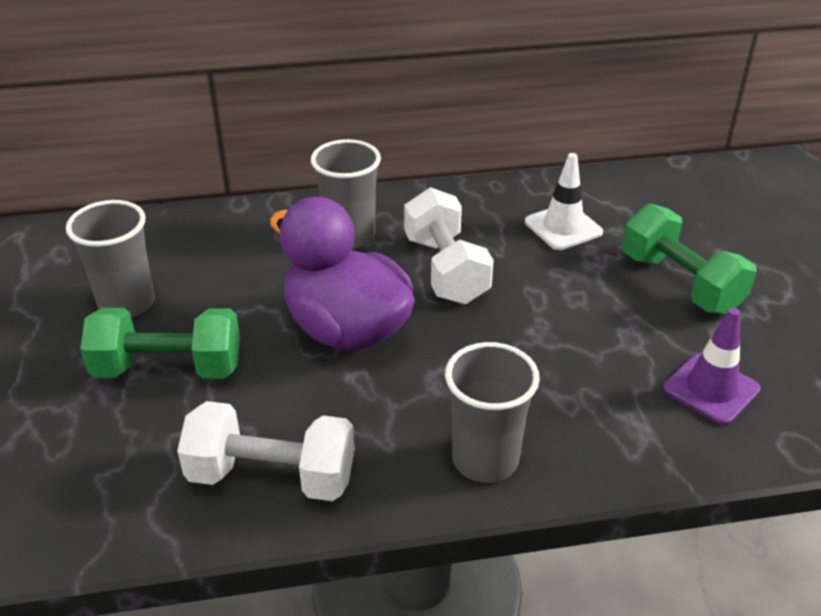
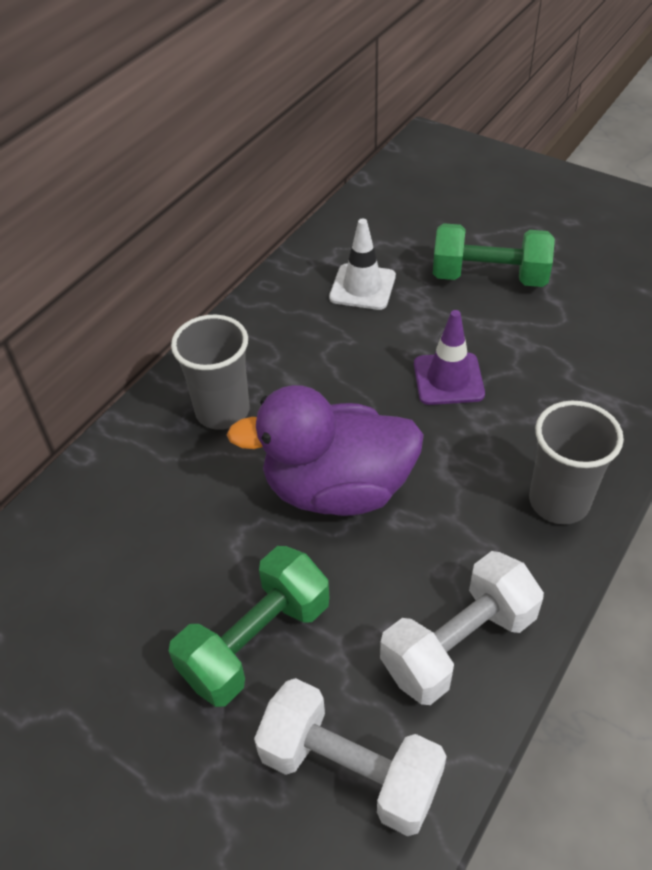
camera: 45 degrees left, 10 degrees up
(127, 303) = (127, 623): grey cup -> none
(445, 269) = (334, 383): white dumbbell -> white dumbbell (350, 770)
(711, 389) = (601, 340): purple traffic cone -> purple traffic cone (448, 379)

